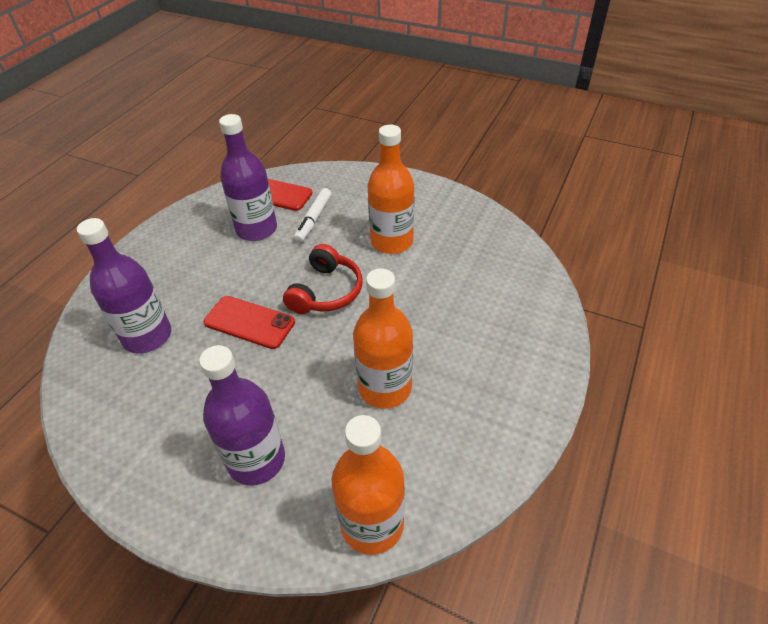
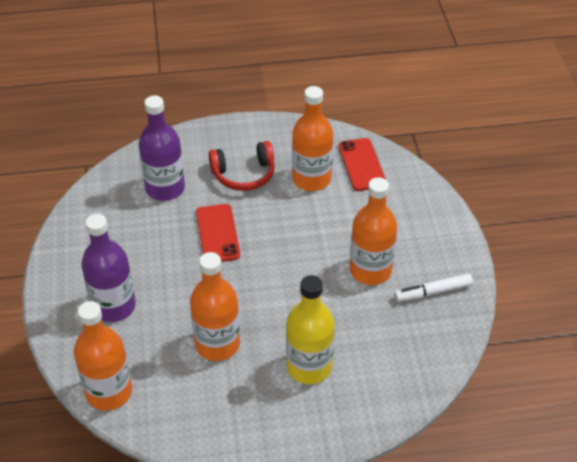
camera: 55 degrees right, 0 degrees up
(256, 229) = (311, 179): purple bottle -> orange bottle
(313, 220) = (352, 206): white marker -> white marker (433, 292)
(326, 291) = (281, 259): red headphones -> red headphones (244, 174)
(464, 330) = (309, 366): none -> yellow bottle

